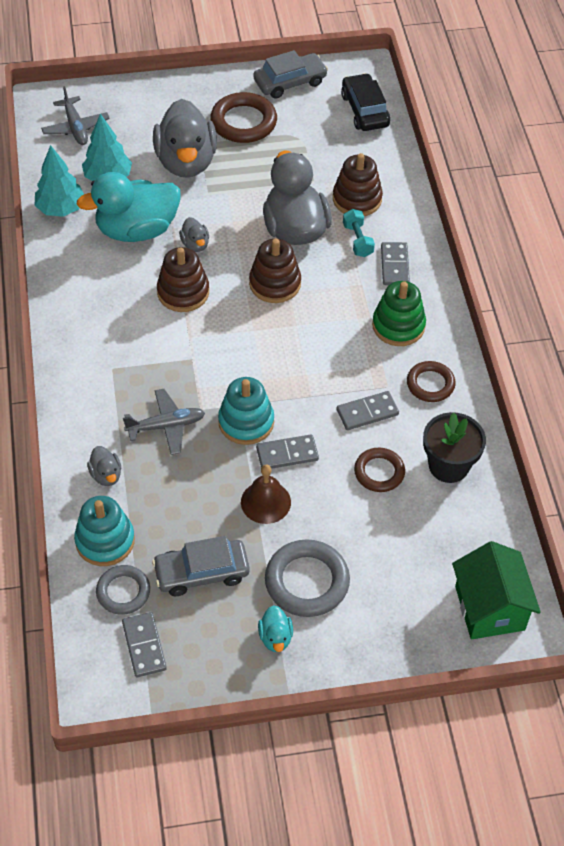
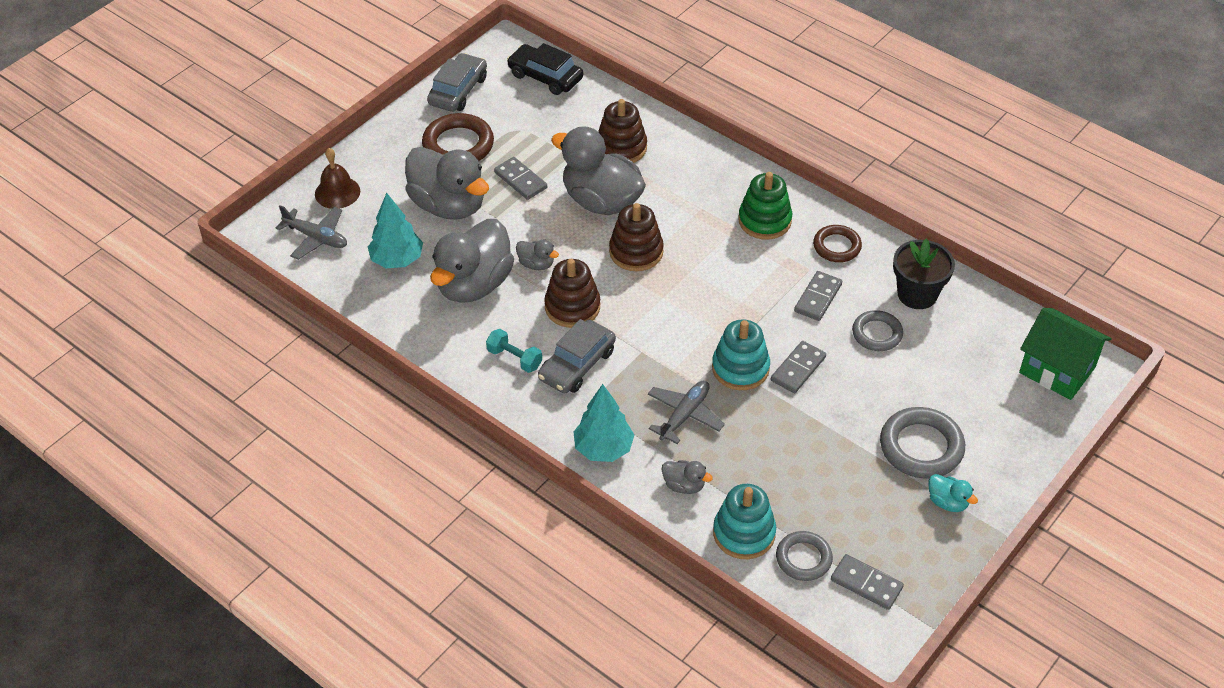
camera: 40 degrees left, 5 degrees down
(61, 209) = (387, 311): turquoise tree -> turquoise tree (603, 449)
(137, 230) = (474, 284): turquoise duck -> grey duck
(201, 572) = (842, 499): grey car -> grey car (577, 365)
(265, 502) = (825, 414): brown bell -> brown bell (337, 192)
(357, 240) = (659, 178): turquoise dumbbell -> turquoise dumbbell (514, 358)
(379, 472) = (877, 334): brown ring -> grey ring
(394, 265) = (709, 179): grey domino -> grey domino (520, 180)

